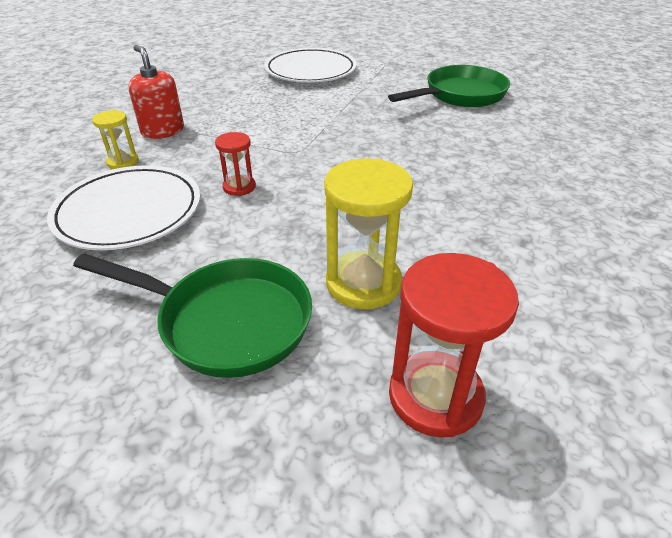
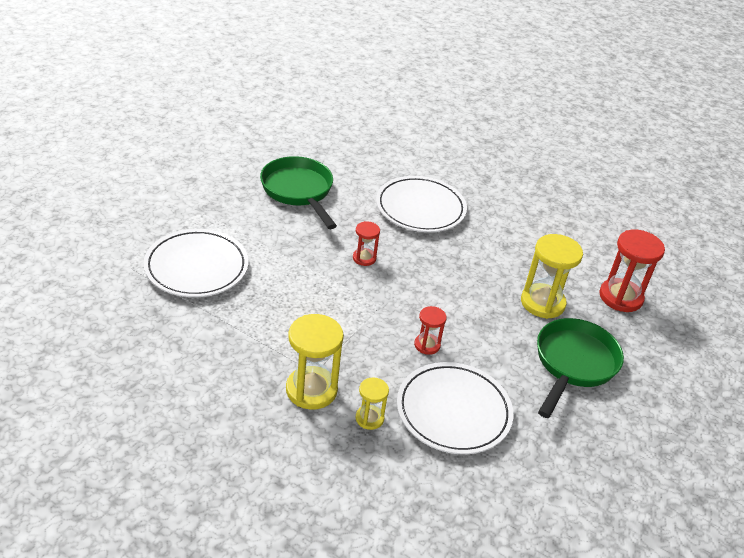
camera: 85 degrees left, 0 degrees up
(163, 131) = (311, 390): red soap dispenser -> yellow hourglass
(374, 138) = (364, 258): none -> red hourglass
(504, 164) = (420, 208): none -> white plate

